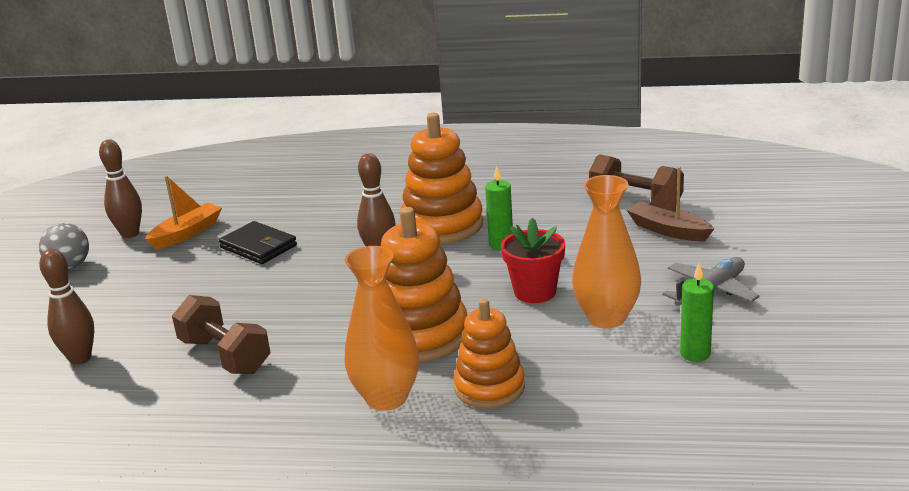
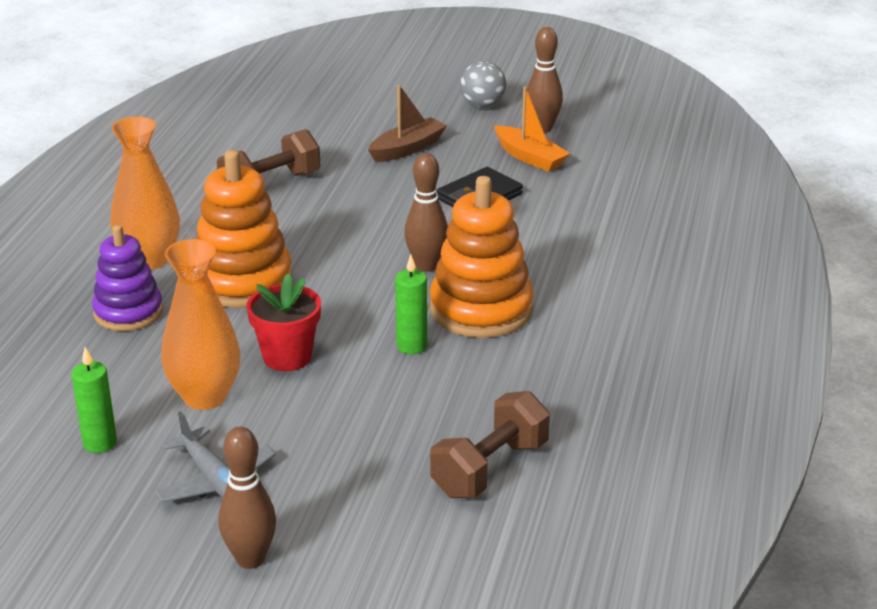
camera: 95 degrees right, 5 degrees up
(80, 358) = (308, 123): brown bowling pin -> brown bowling pin (250, 559)
(489, 387) = (128, 312): orange stacking toy -> purple stacking toy
(668, 230) = (388, 481): brown boat -> brown boat (407, 149)

